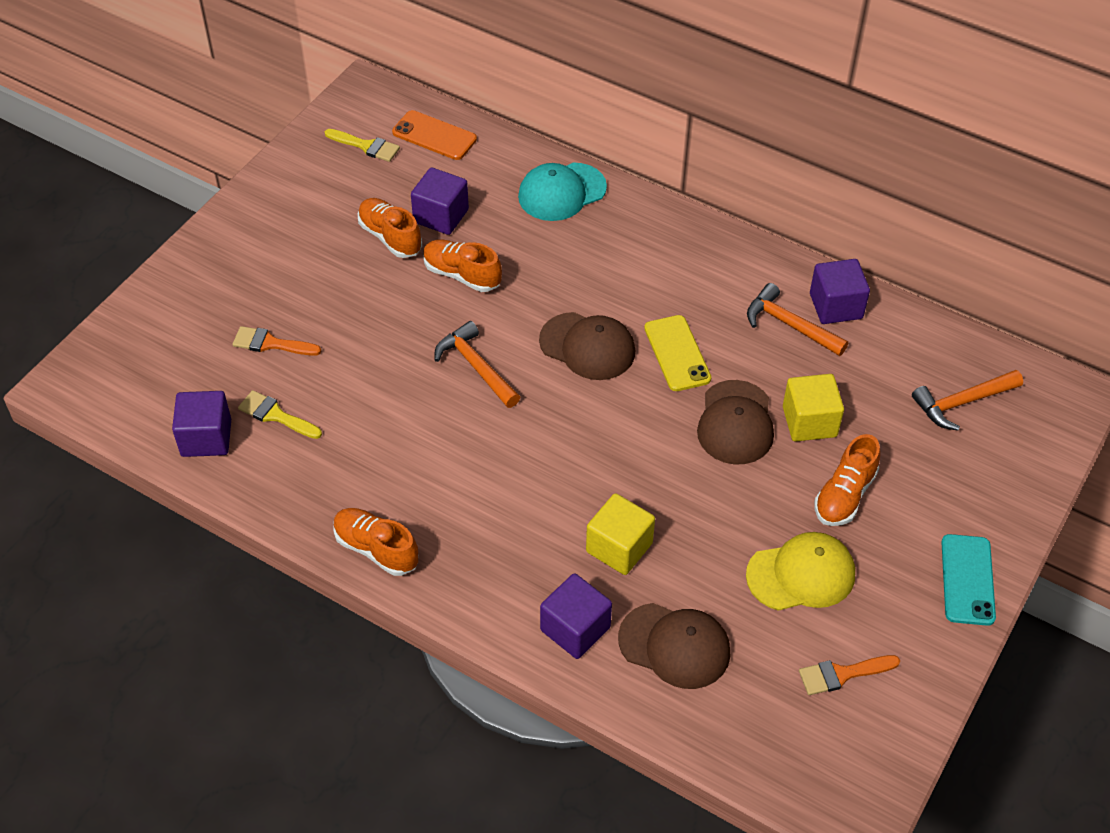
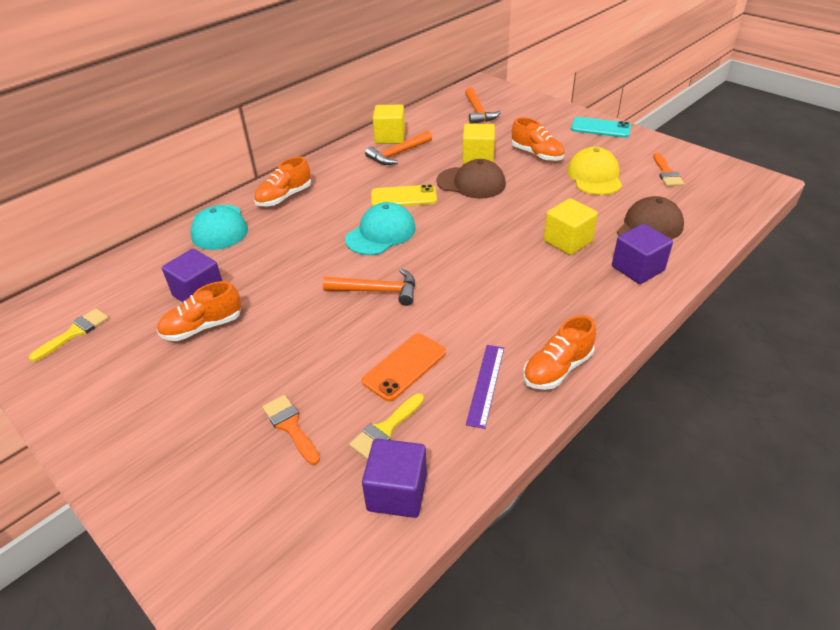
camera: 75 degrees left, 10 degrees down
(270, 343) = (290, 426): orange brush -> orange brush turned 120 degrees clockwise
(344, 487) = (486, 384): none -> purple ruler
(434, 136) = (99, 288): orange phone -> orange phone (404, 367)
(462, 275) = (274, 288): orange shoe -> orange shoe (284, 197)
(476, 366) = (377, 291): orange hammer -> orange hammer turned 150 degrees counterclockwise
(587, 346) = (381, 233): brown cap -> turquoise cap
(836, 306) = (390, 137): purple cube -> yellow cube

